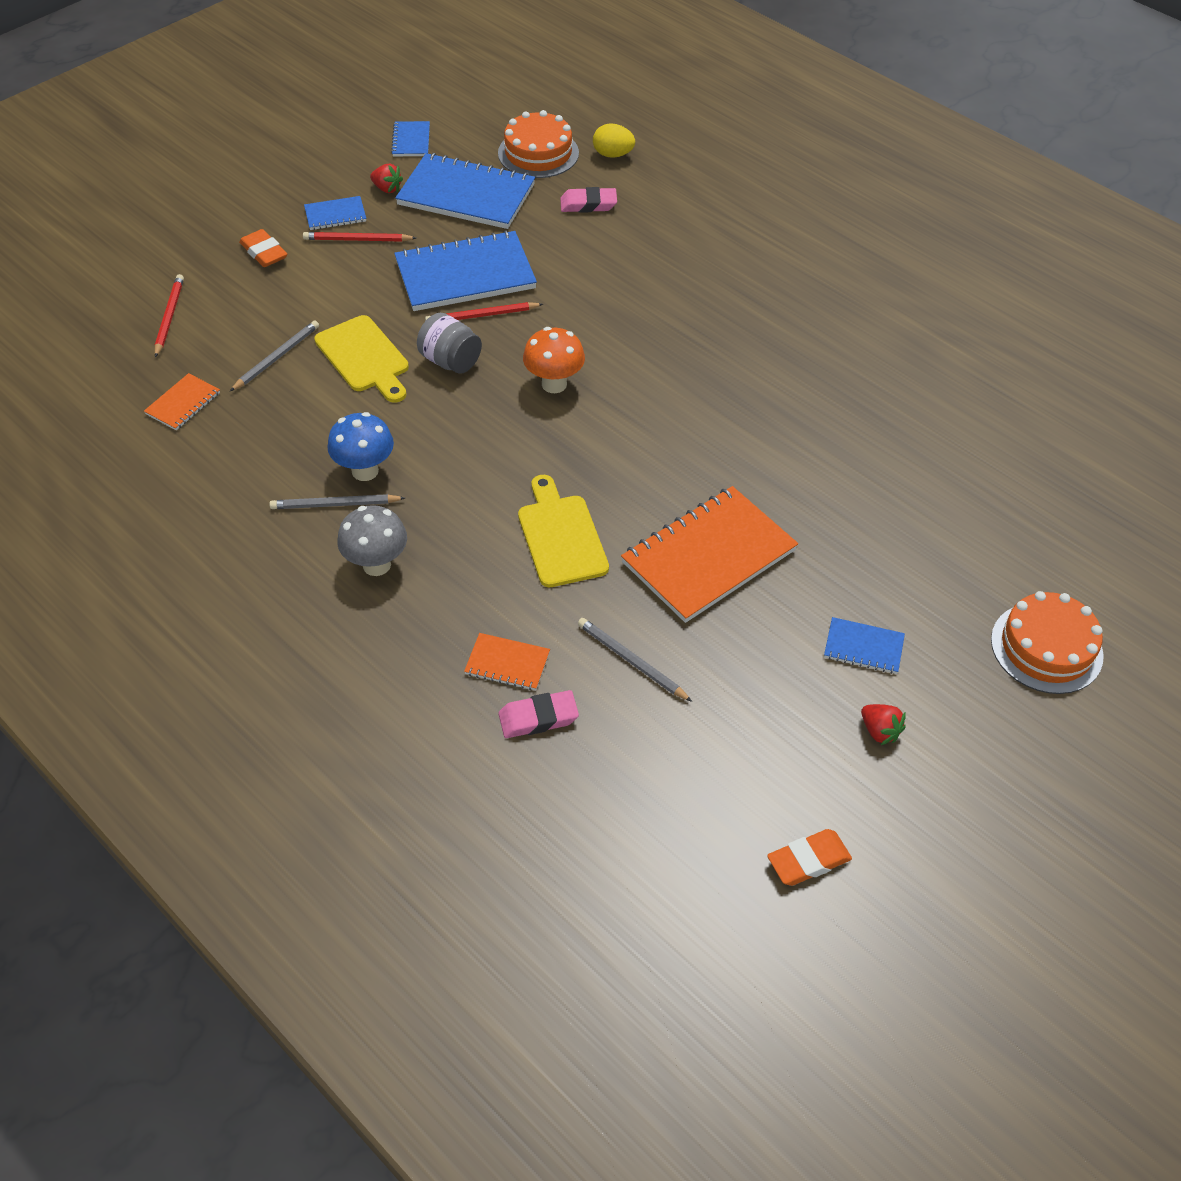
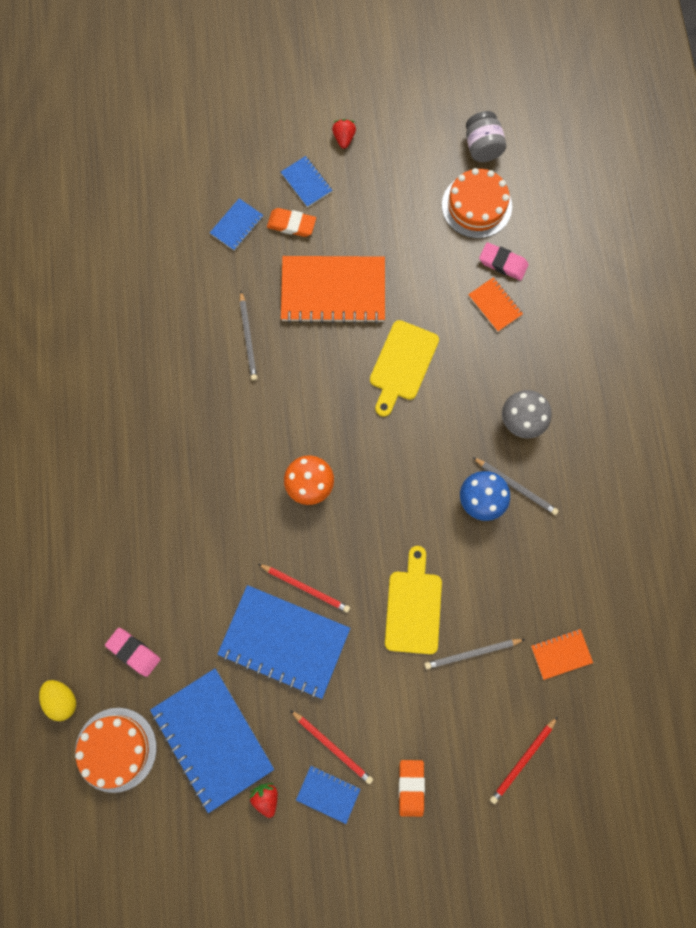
camera: 140 degrees left, 25 degrees up
(411, 141) = (200, 852): blue notebook -> blue notebook (237, 225)
(450, 361) = (359, 558): grey jar -> grey jar (482, 147)
(631, 661) = (430, 260): grey pencil -> grey pencil (248, 338)
(808, 860) = (436, 108): orange eraser -> orange eraser (291, 224)
(1046, 647) = (218, 118): orange cake -> orange cake (476, 206)

